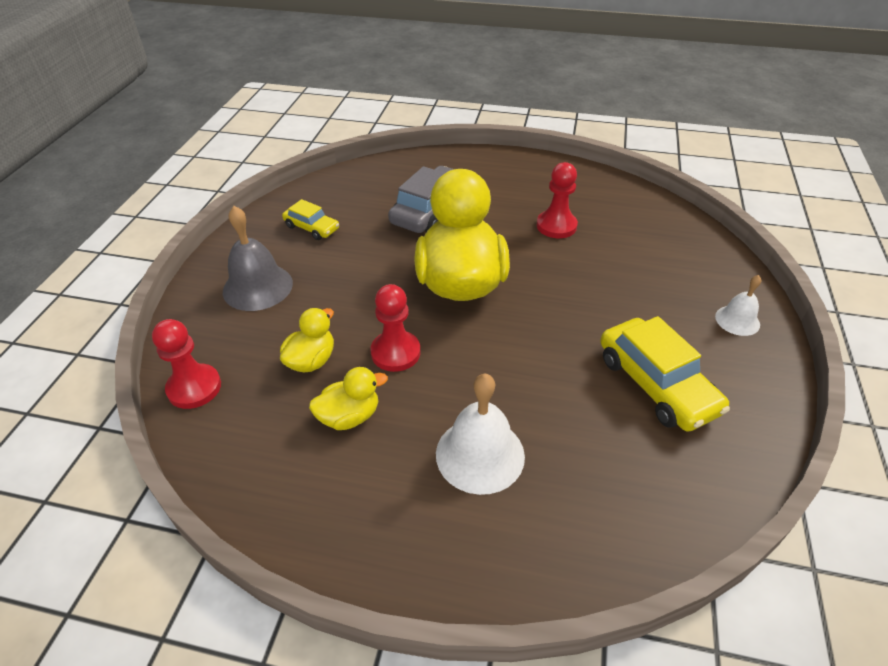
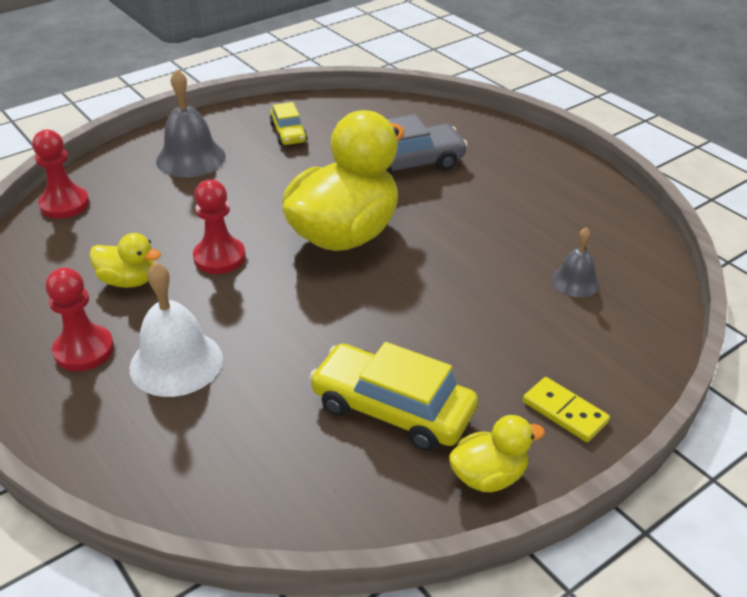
camera: 40 degrees right, 5 degrees down
(311, 360) = (156, 229): yellow duck -> yellow duck (489, 476)
(556, 226) = (506, 233): red pawn -> red pawn (84, 350)
(634, 236) = (575, 281): none -> grey bell
(656, 384) = (392, 409): yellow car -> yellow car turned 105 degrees clockwise
(737, 320) = (565, 412): white bell -> yellow domino

